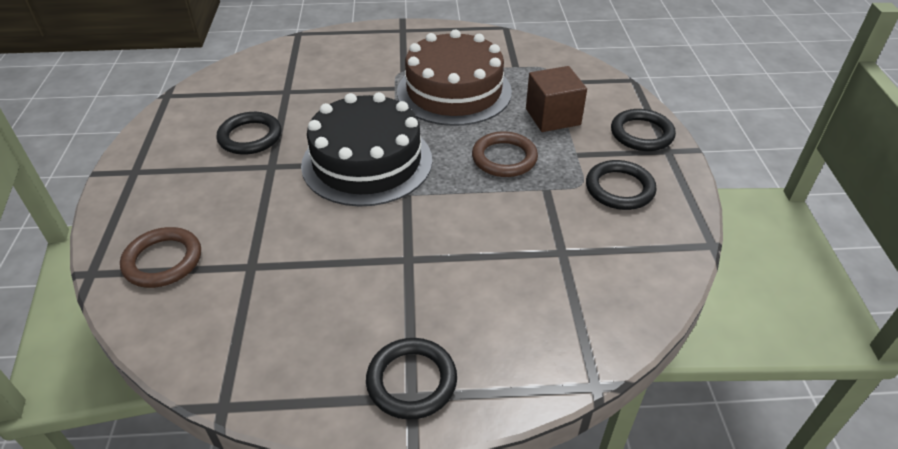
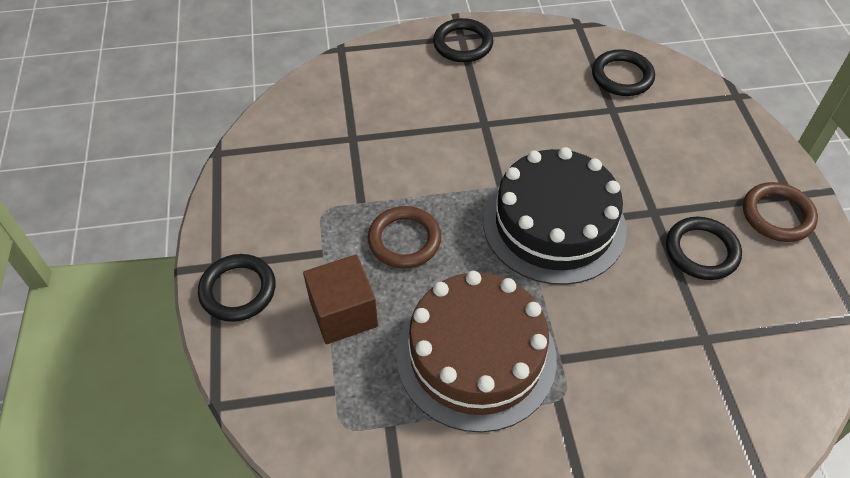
camera: 175 degrees right, 10 degrees up
(163, 261) = (687, 108): brown ring -> brown ring (777, 215)
(619, 189) = (285, 208): black ring -> black ring (622, 76)

